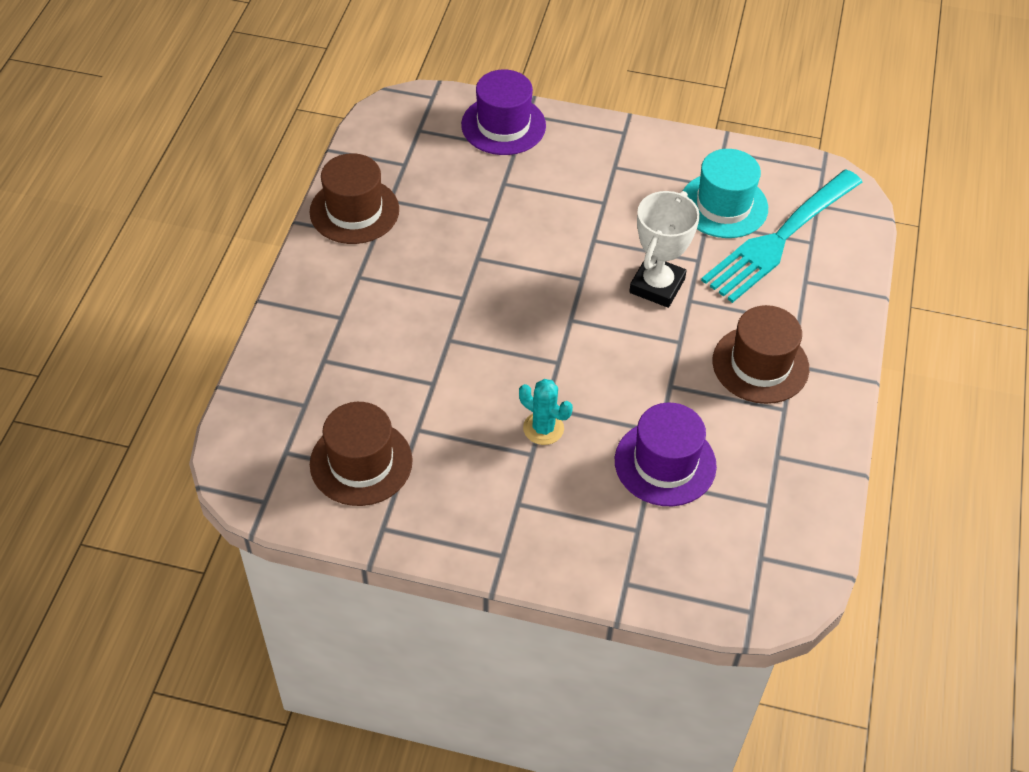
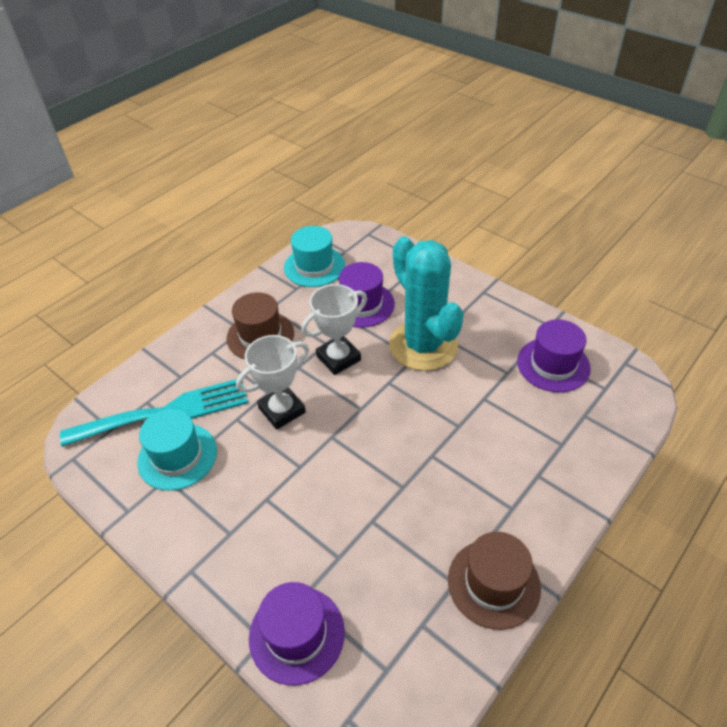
camera: 150 degrees left, 5 degrees down
(361, 462) = (553, 365): brown hat -> purple hat
(543, 428) = (423, 345): turquoise cactus -> turquoise cactus, size x2.44
(639, 371) = (338, 358): none -> white trophy
(783, 506) = (314, 266): none -> turquoise hat

